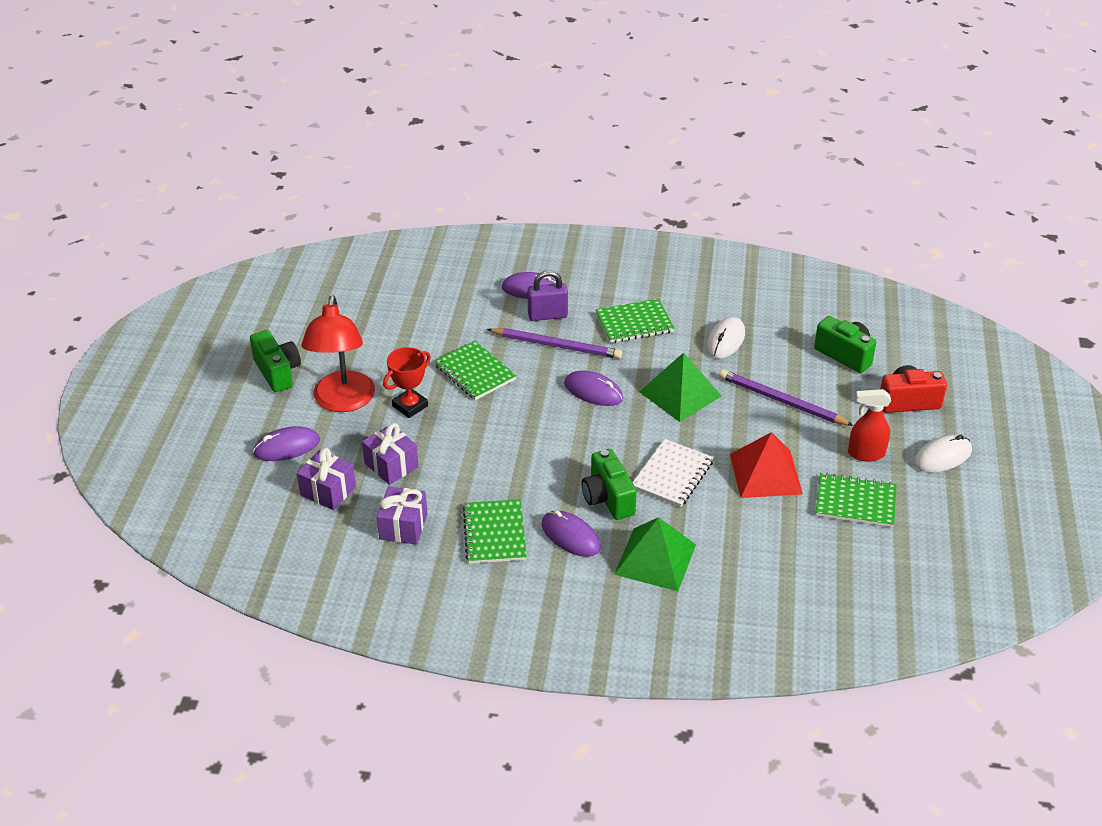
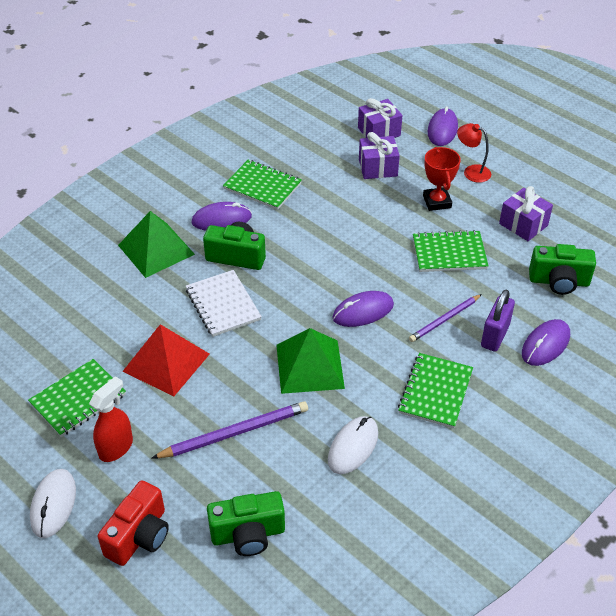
camera: 125 degrees right, 5 degrees up
(278, 372) = (536, 153): green camera -> green camera (559, 281)
(343, 402) = (471, 171): red lamp -> red lamp, size x0.50
(403, 526) = (312, 150): purple gift -> purple gift (523, 224)
(556, 346) = (444, 320): purple pencil -> purple pencil, size x0.66
(725, 340) = (353, 447): white mouse -> white mouse turned 60 degrees clockwise

